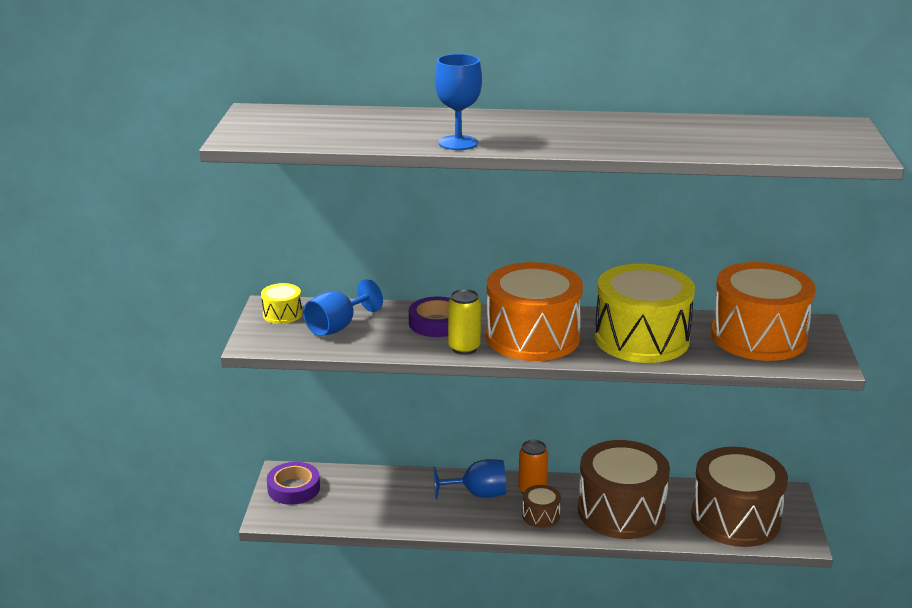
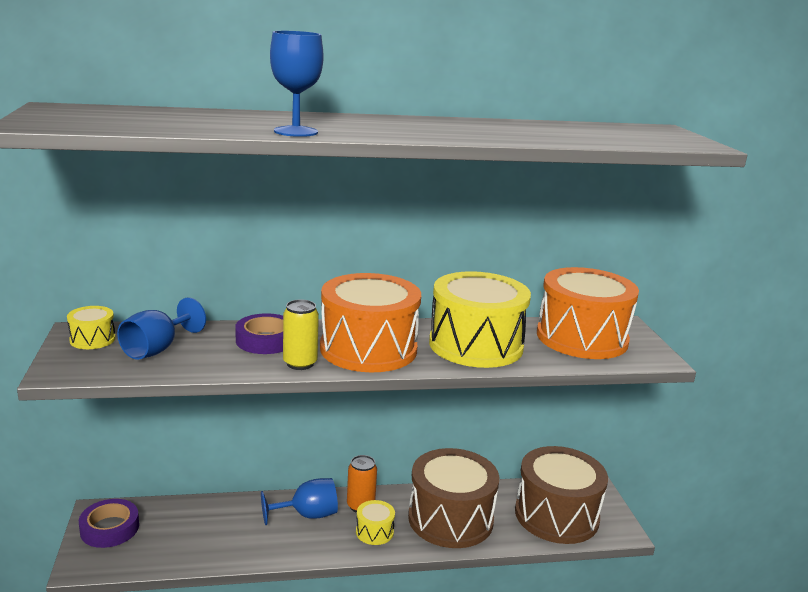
camera: 15 degrees left, 5 degrees down
(541, 515) = (374, 532): brown drum -> yellow drum

